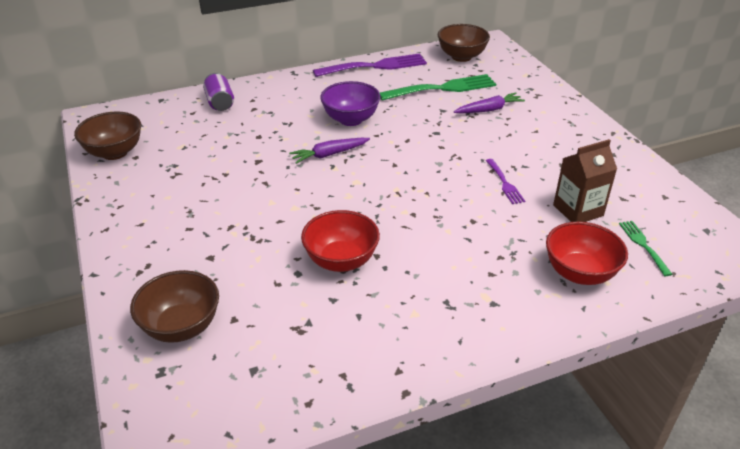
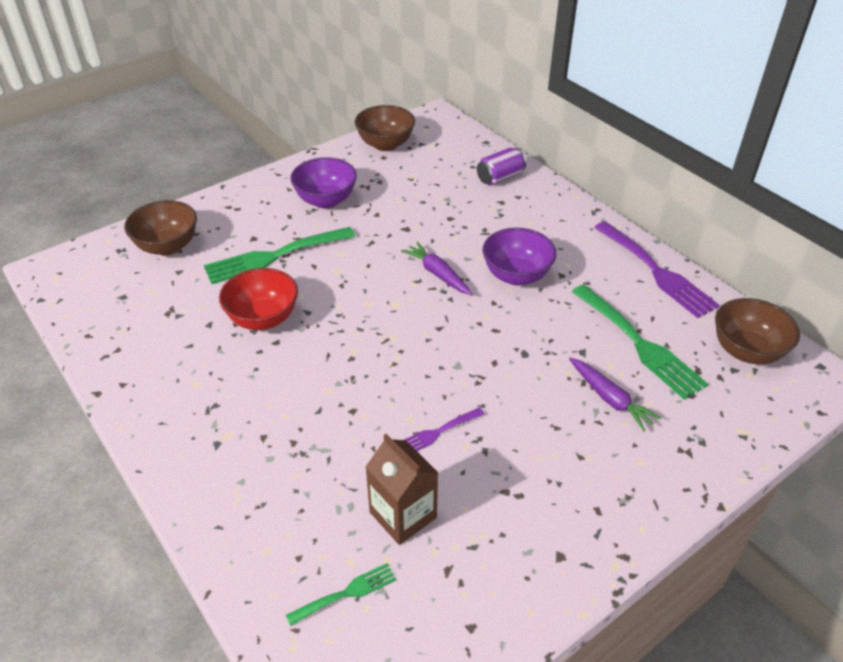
camera: 75 degrees right, 5 degrees up
(180, 201) = (326, 200): none -> purple bowl
(250, 245) = (274, 256): none -> green fork
(579, 273) = (277, 521): red bowl -> none

